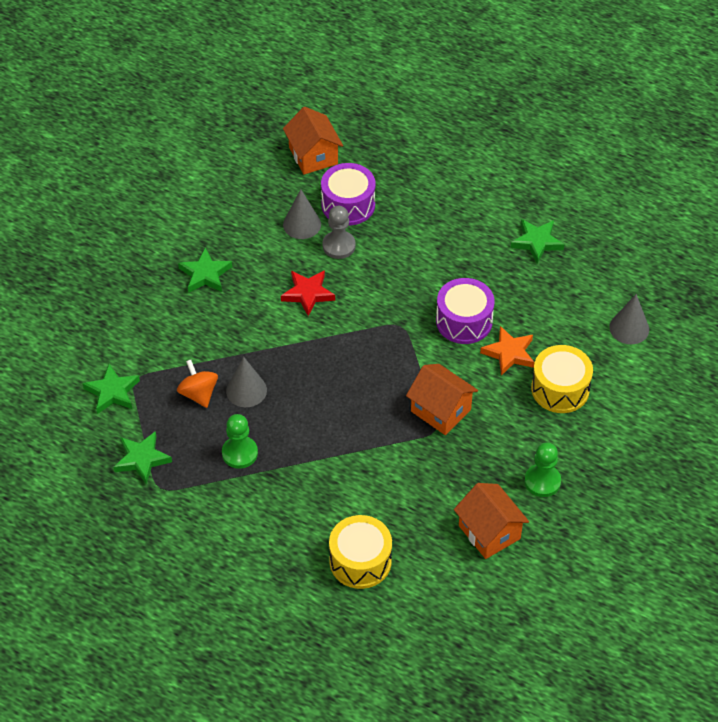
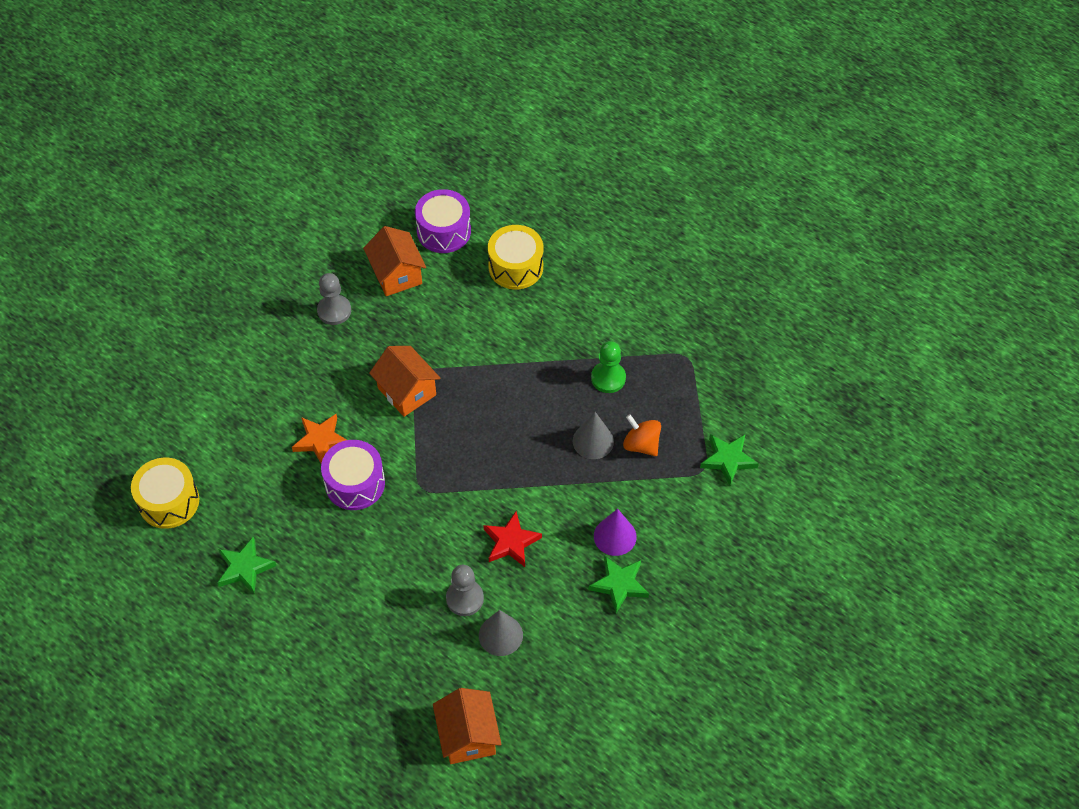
camera: 170 degrees left, 5 degrees up
(142, 459) = (702, 386): green star -> none
(198, 394) = (641, 444): orange spinning top -> orange spinning top turned 150 degrees clockwise
(214, 311) = (615, 536): none -> purple cone
(348, 205) = (442, 654): purple drum -> purple drum (444, 231)
(542, 481) = (334, 311): green pawn -> grey pawn
(560, 389) = (284, 395): yellow drum -> yellow drum (169, 501)
(629, 328) = (190, 449): grey cone -> none

